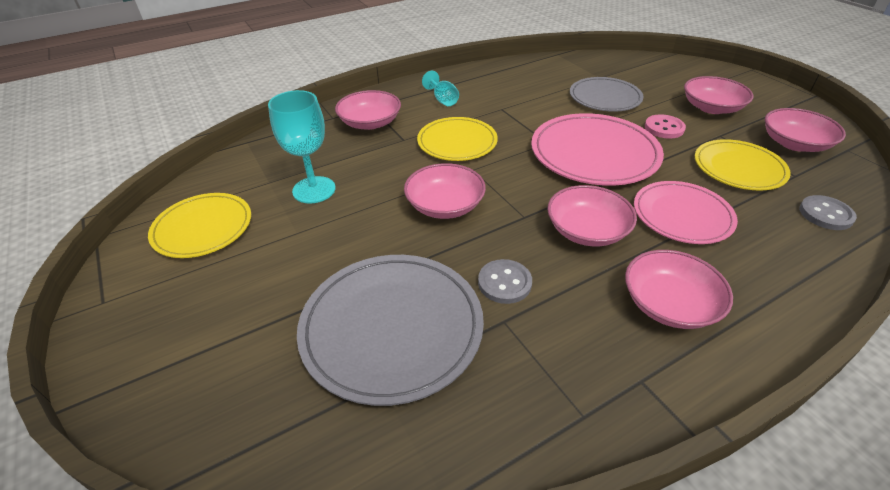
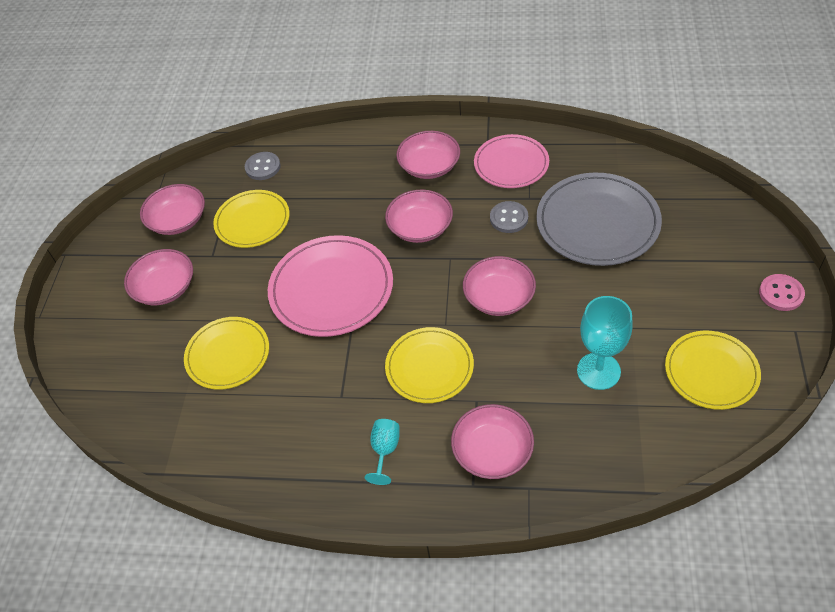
camera: 140 degrees left, 10 degrees up
(605, 98) = (228, 355): grey plate -> yellow plate
(664, 128) = (239, 286): pink button -> pink button (781, 293)
(682, 215) = (346, 208): pink plate -> pink plate (511, 164)

